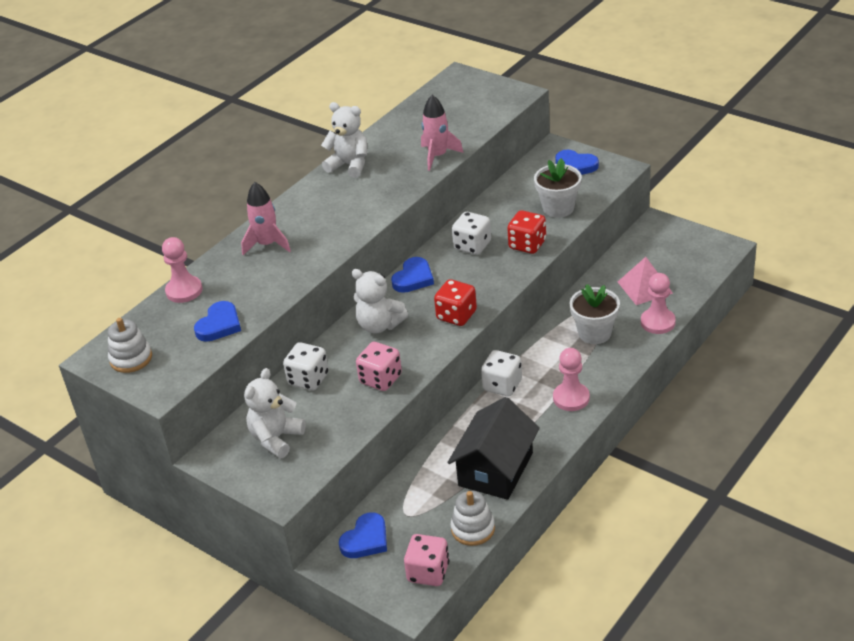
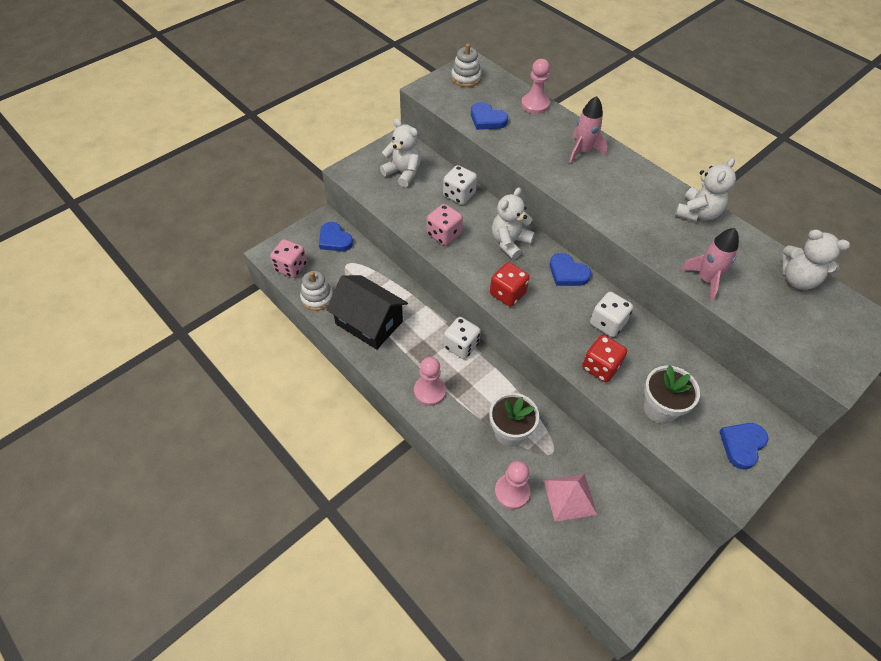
camera: 95 degrees right, 15 degrees up
(420, 111) = (798, 279): none -> white teddy bear

